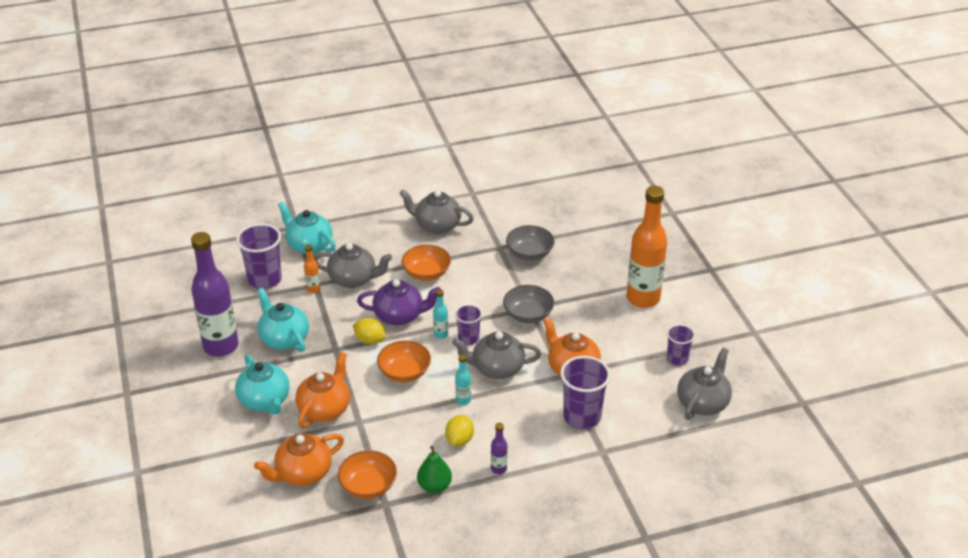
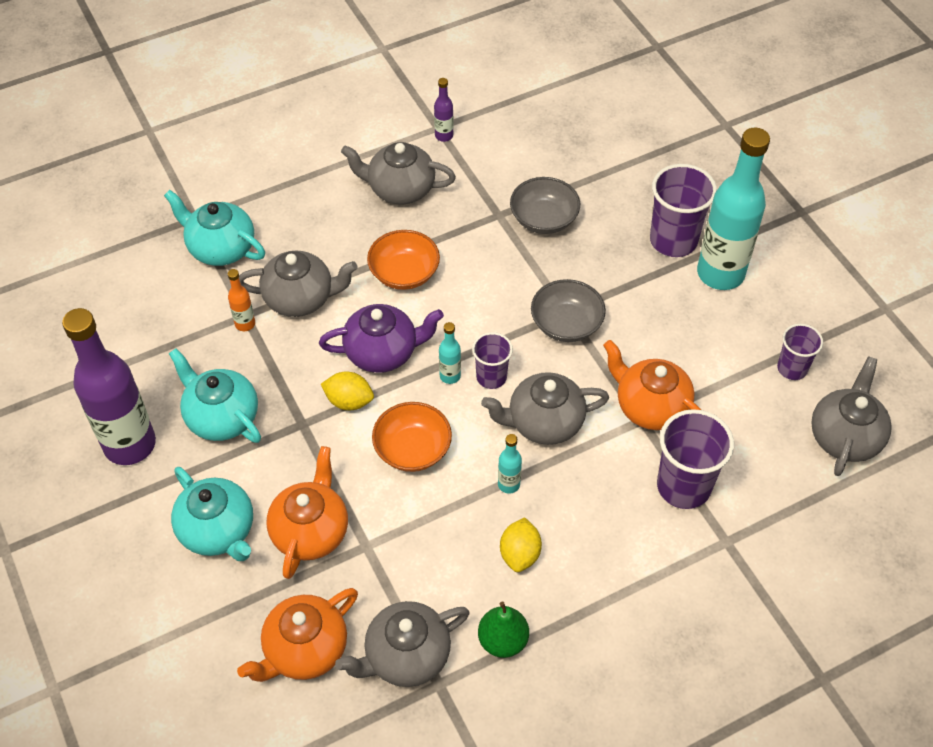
camera: 10 degrees left, 15 degrees up
(265, 279) = (169, 317): purple cup -> purple cup (673, 240)
(368, 486) = (406, 656): orange bowl -> grey teapot
(498, 469) = (587, 595): purple bottle -> purple bottle (444, 136)
(643, 298) = (720, 273): orange bottle -> turquoise bottle

